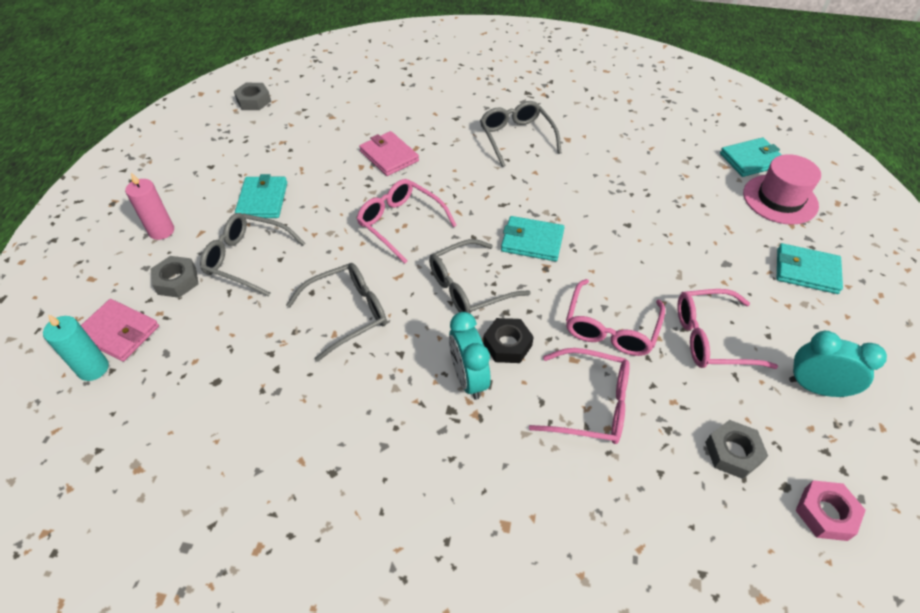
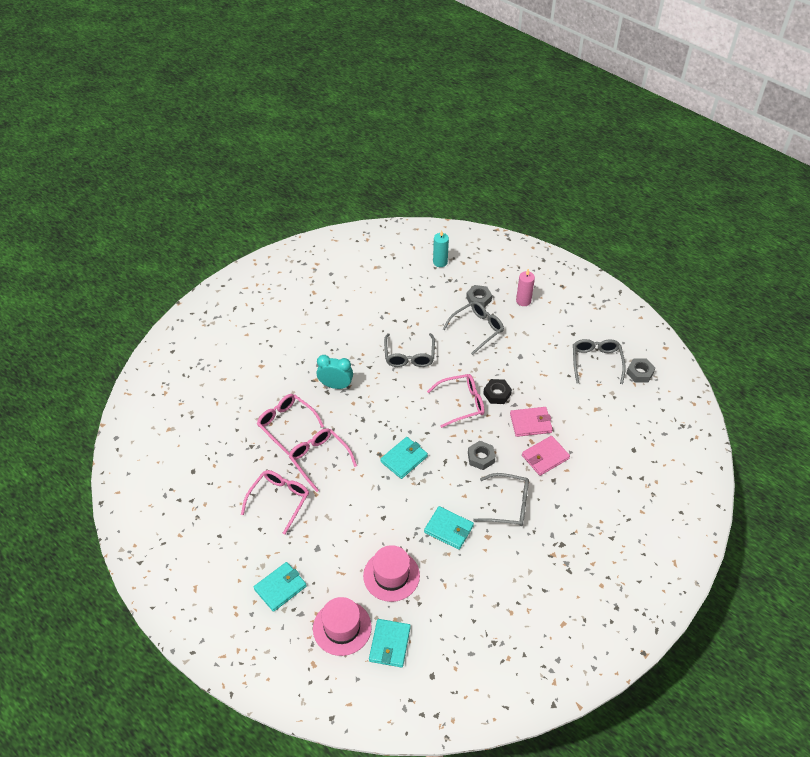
camera: 120 degrees right, 0 degrees up
(119, 332) = (457, 273): pink wallet -> pink wallet (545, 457)
(262, 200) = (524, 348): turquoise wallet -> turquoise wallet (448, 529)
(469, 287) = (391, 412): grey glasses -> grey glasses (596, 362)
(507, 344) = (343, 410): black nut -> black nut (497, 394)
(590, 404) = (286, 424): pink glasses -> pink glasses turned 90 degrees clockwise
(685, 188) = (391, 575): none -> pink hat
(732, 452) = (221, 463): grey nut -> grey nut (481, 457)
(815, 388) = (218, 524): turquoise clock -> none
(825, 513) = (172, 476): pink nut -> none

